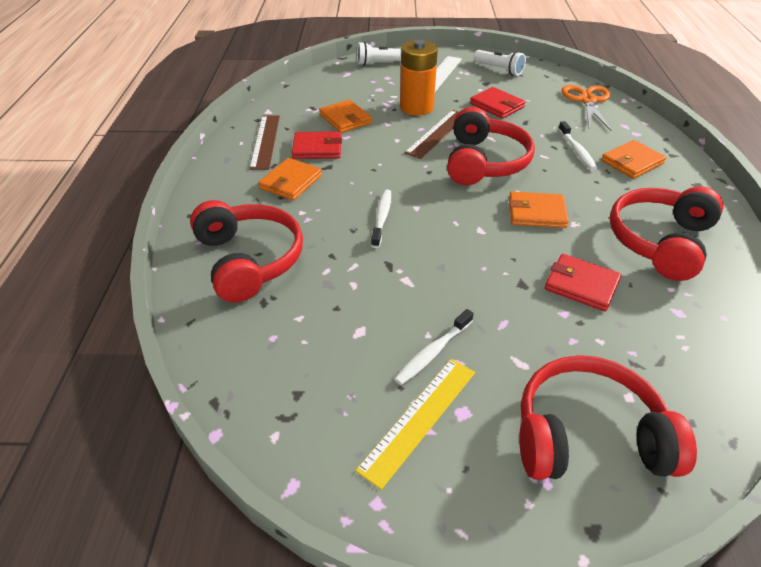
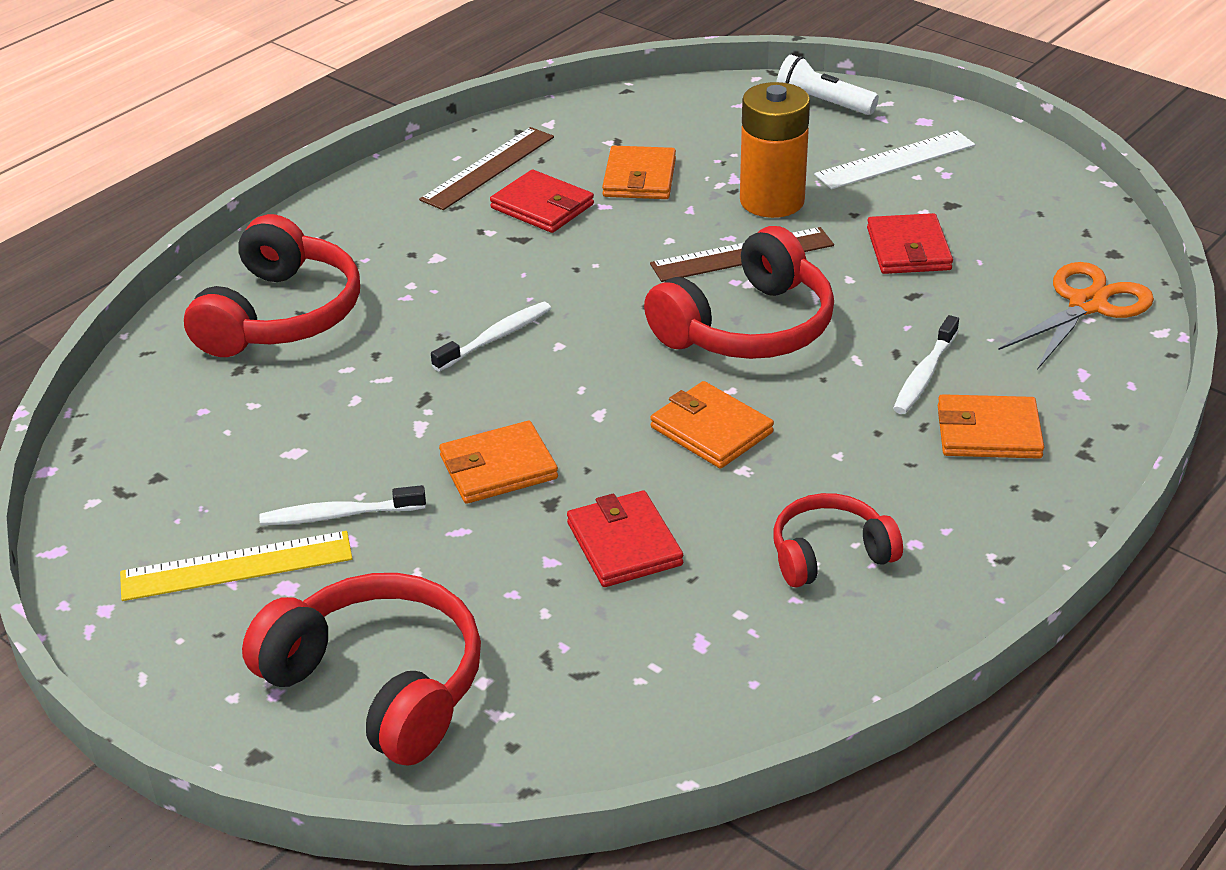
camera: 40 degrees right, 5 degrees down
(291, 182) = (448, 239): orange wallet -> orange wallet (498, 467)
(499, 69) = (1014, 189): white flashlight -> none
(660, 241) = (830, 554): red headphones -> red headphones, size x0.59

